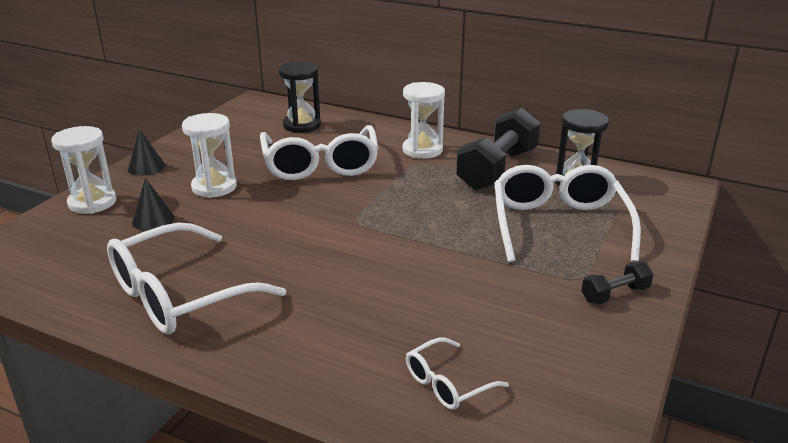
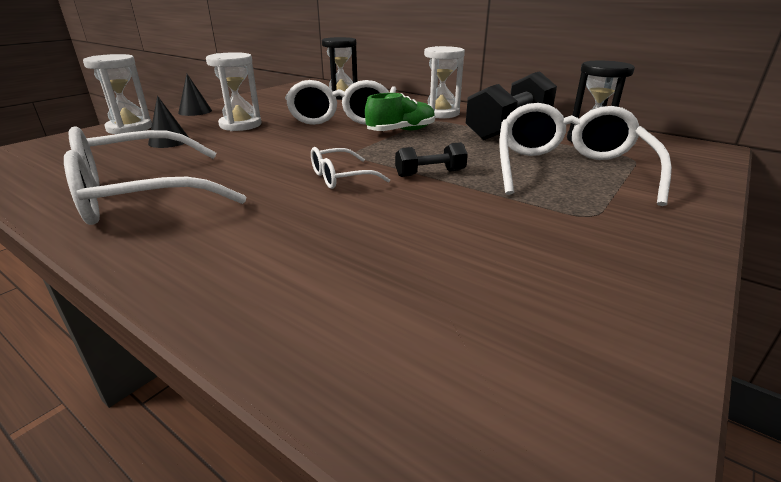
camera: 10 degrees right, 0 degrees up
(390, 183) = (401, 131): none -> green shoe
(447, 384) = (390, 313): white glasses -> white glasses (340, 177)
(615, 294) = (638, 234): black dumbbell -> black dumbbell (430, 173)

